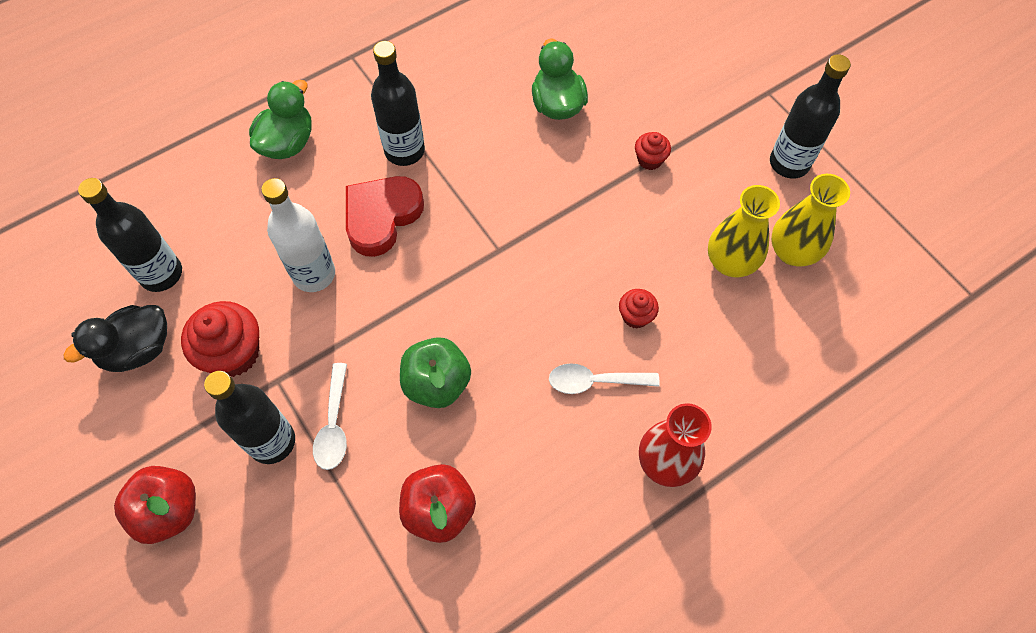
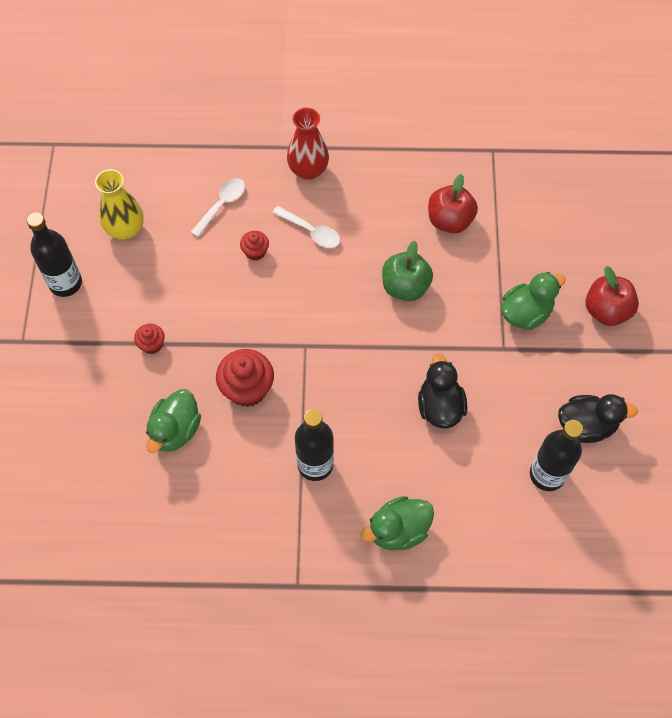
camera: 145 degrees left, 0 degrees up
(233, 353) = (523, 384): red cupcake -> red cupcake (247, 389)
(272, 441) = (526, 313): black bottle -> green duck
(314, 274) = (440, 406): white bottle -> black duck
(334, 425) = (483, 300): white spoon -> white spoon (222, 205)
(381, 217) = (367, 420): red heart -> none
(730, 262) = (169, 247): yellow vase -> none

